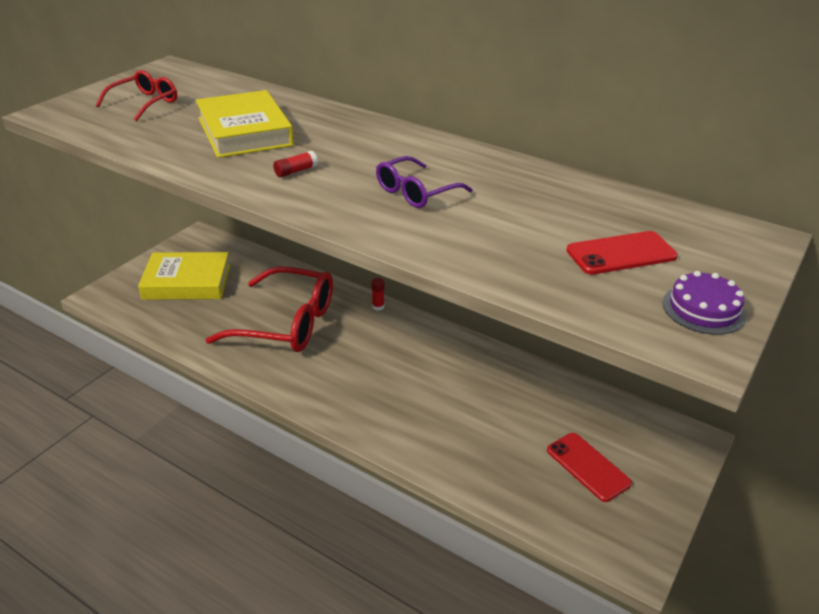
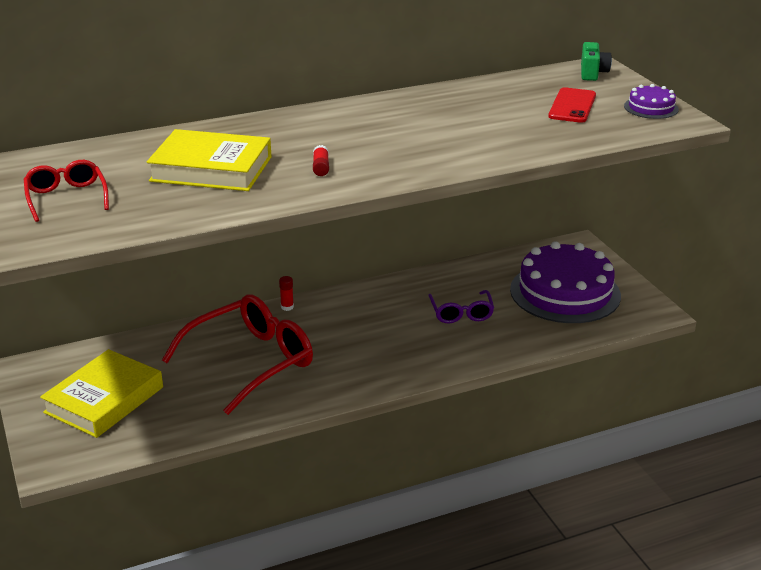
camera: 55 degrees left, 5 degrees down
(416, 192) = (415, 137): purple glasses -> purple glasses (461, 313)
(588, 467) = (565, 292): red phone -> purple cake
(736, 239) = (592, 73): none -> green camera

